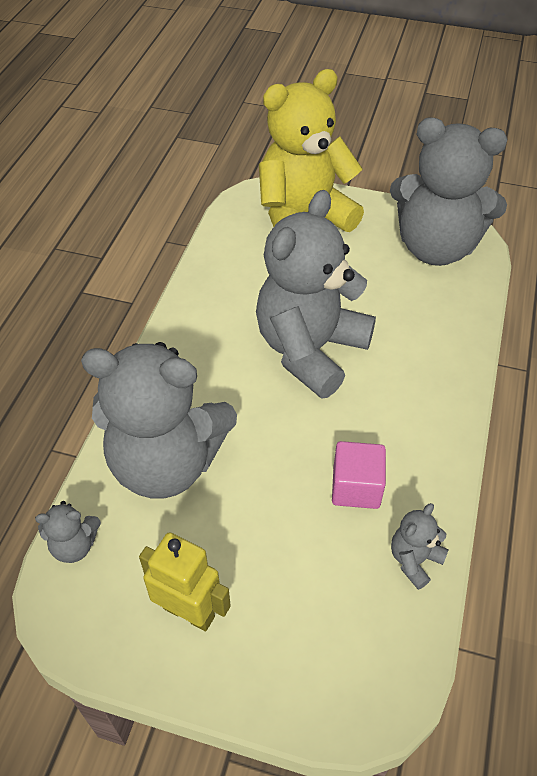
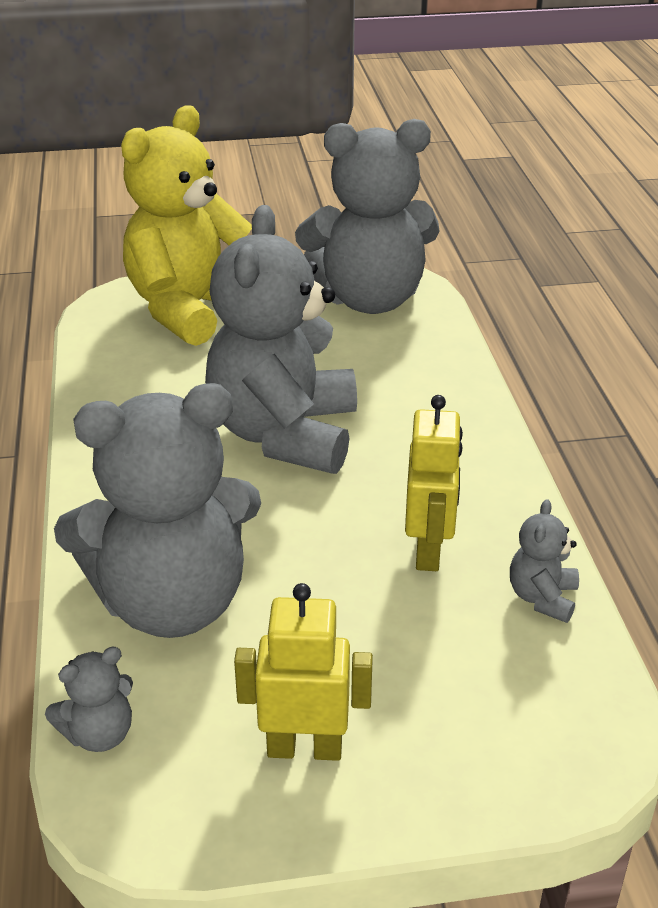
camera: 25 degrees left, 15 degrees down
(356, 487) = (429, 550): pink cube -> yellow robot

